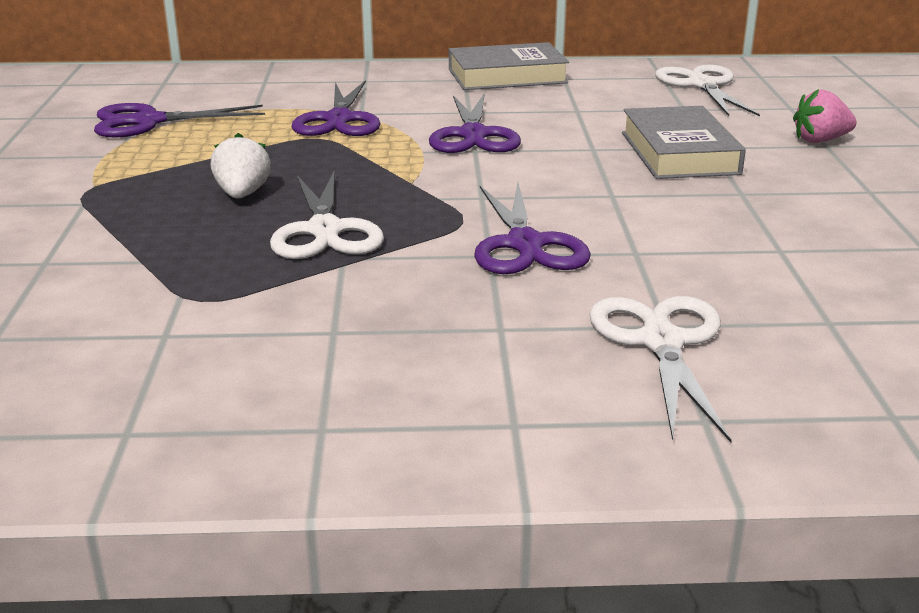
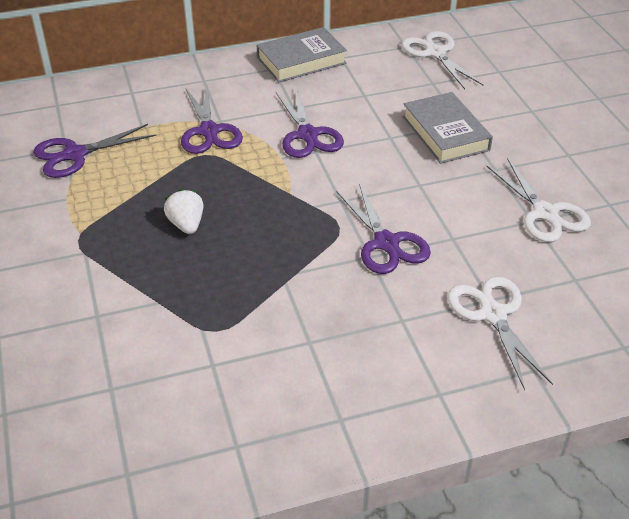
camera: 15 degrees left, 15 degrees up
(325, 231) = (259, 252): white scissors -> white scissors (545, 213)
(820, 140) = (526, 106): pink strawberry -> none

